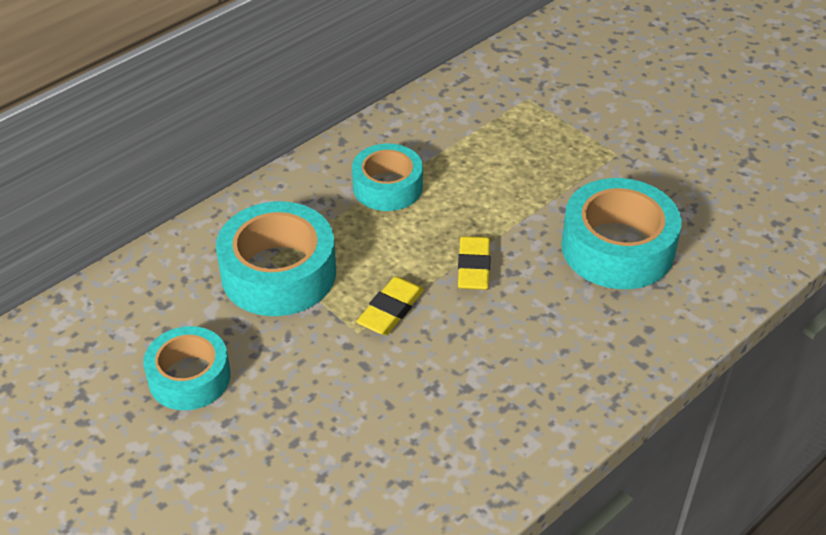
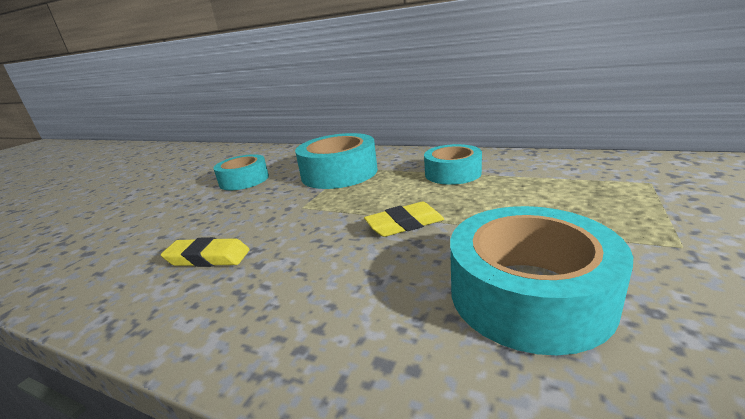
camera: 70 degrees right, 20 degrees down
(391, 310) = (330, 210): yellow eraser -> yellow eraser (208, 258)

